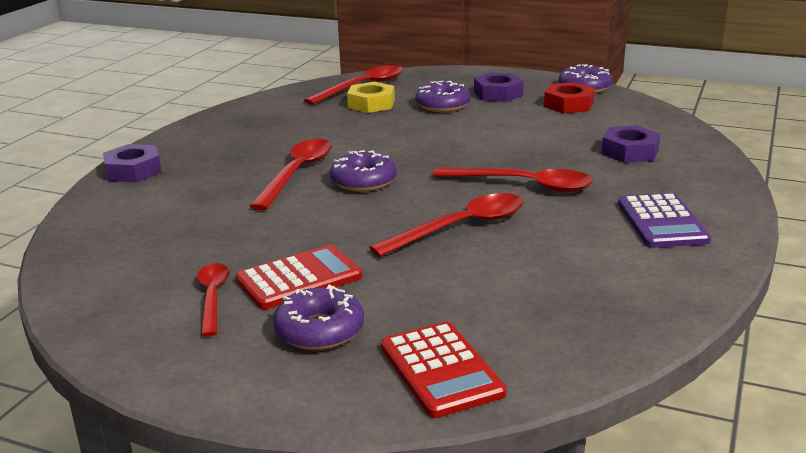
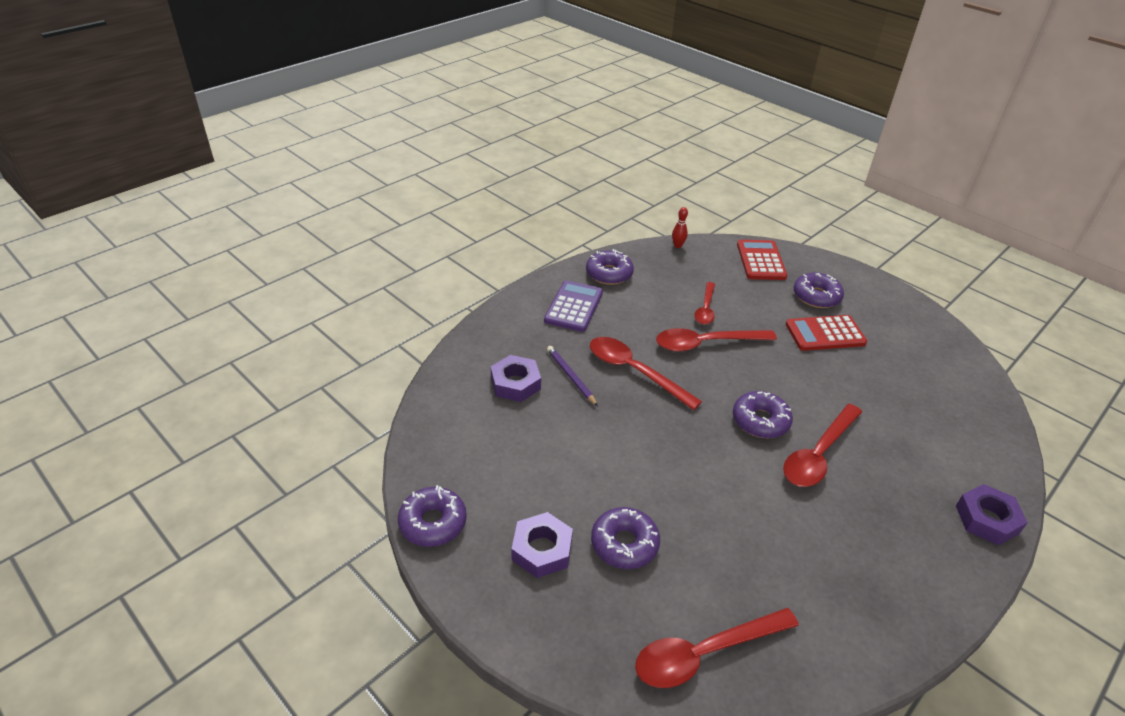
camera: 160 degrees left, 15 degrees up
(213, 297) = (879, 336): red spoon -> red spoon (705, 309)
(371, 104) = (709, 586): yellow nut -> none
(568, 104) = (488, 487): red nut -> none
(584, 167) = (571, 377): none -> purple pencil
(613, 354) = (677, 245): none -> red bowling pin
(669, 273) = (609, 274): none -> purple donut

